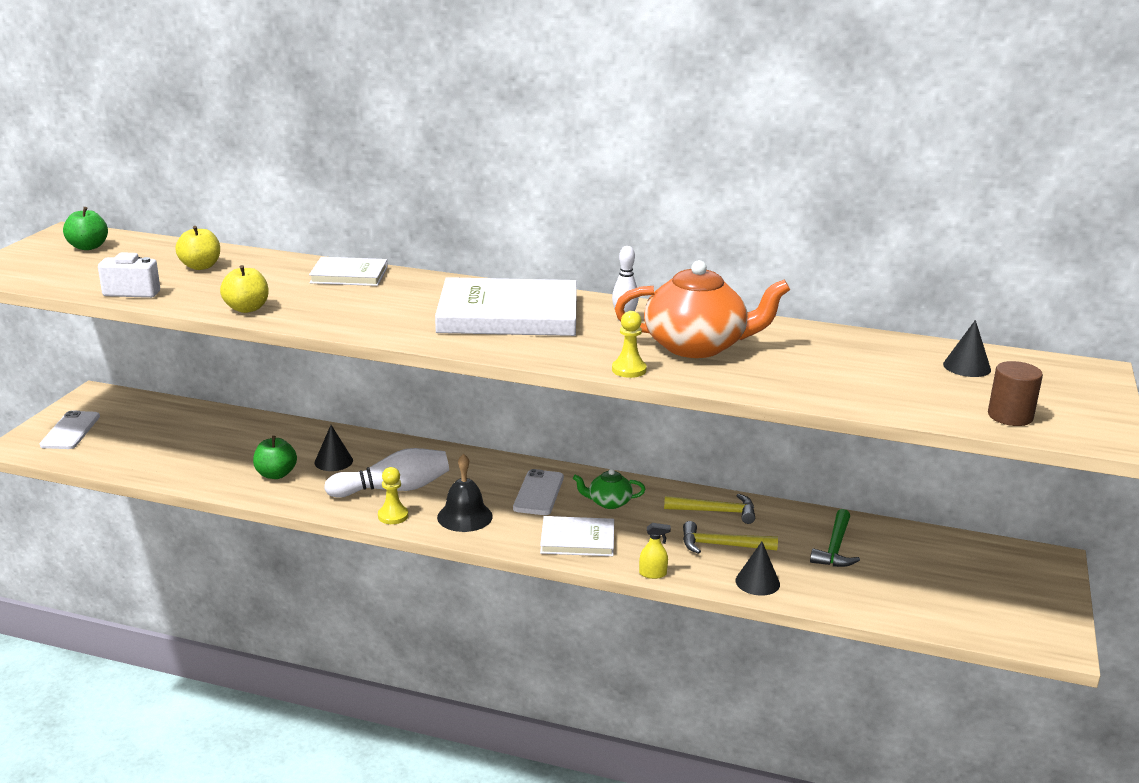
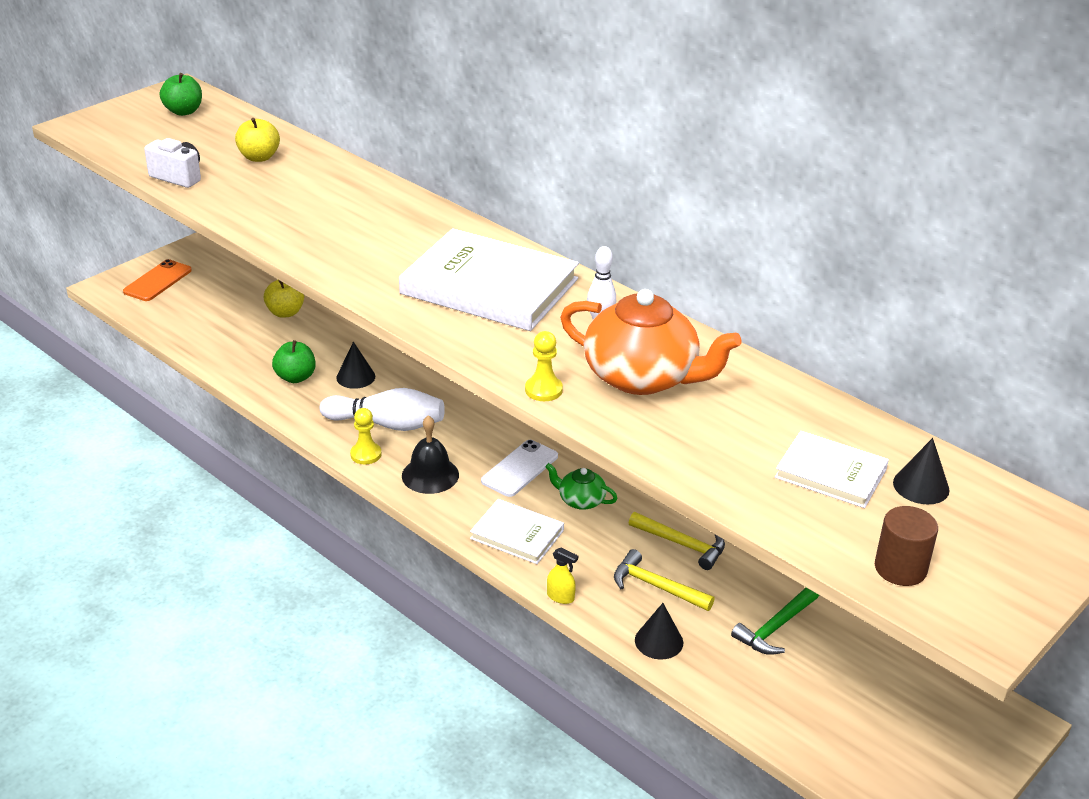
camera: 25 degrees right, 10 degrees up
(70, 431) = (158, 281): white phone -> orange phone
(247, 309) = (256, 221): yellow apple -> yellow apple (285, 312)
(349, 275) = (382, 198): white book -> white book (830, 473)

